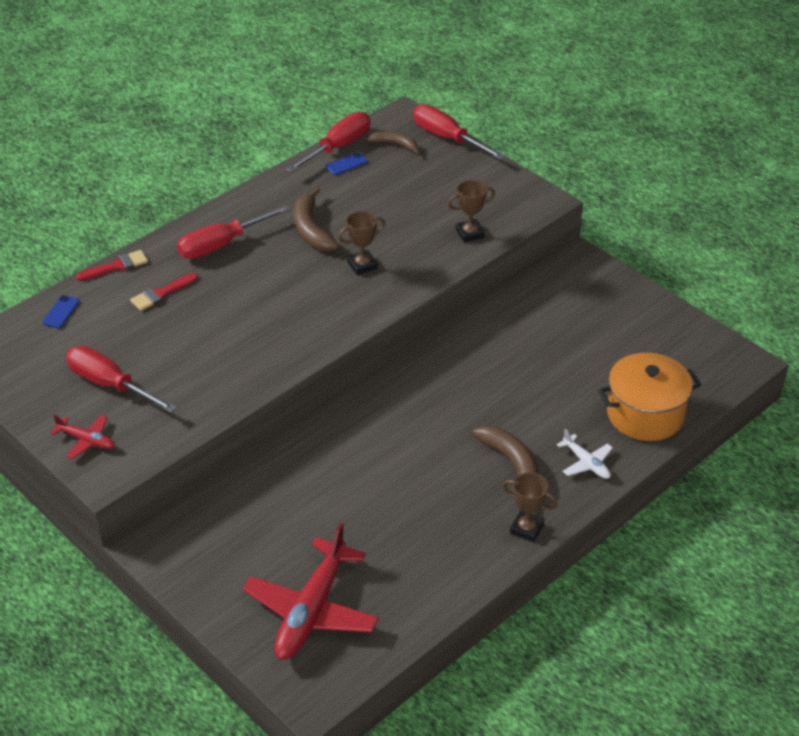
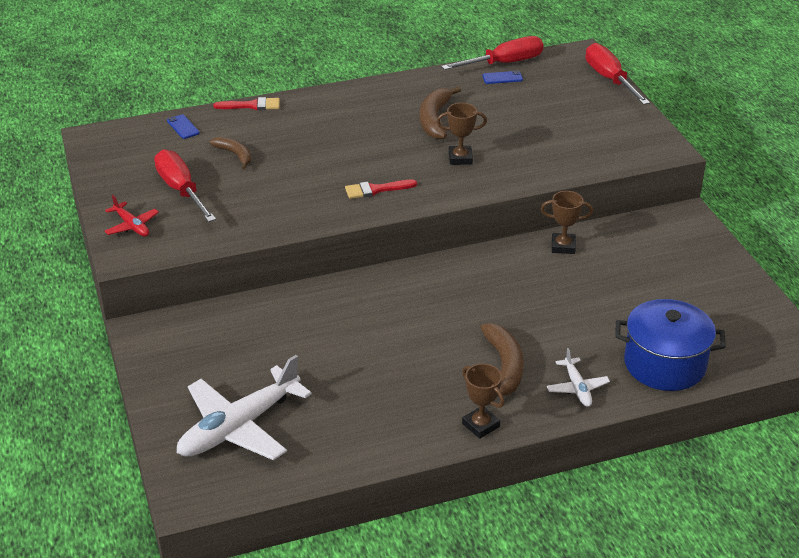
camera: 25 degrees right, 5 degrees down
(61, 312) = (183, 127): blue phone -> blue phone turned 75 degrees counterclockwise
(161, 294) = (272, 135): red brush -> red brush (376, 190)
(221, 245) = (349, 112): red screwdriver -> none
(312, 610) = (239, 427): red plane -> white plane
(395, 145) = (557, 73): brown banana -> brown banana (235, 155)
(470, 233) = (577, 158): brown trophy -> brown trophy (563, 246)
(645, 414) = (664, 364): orange pot -> blue pot

